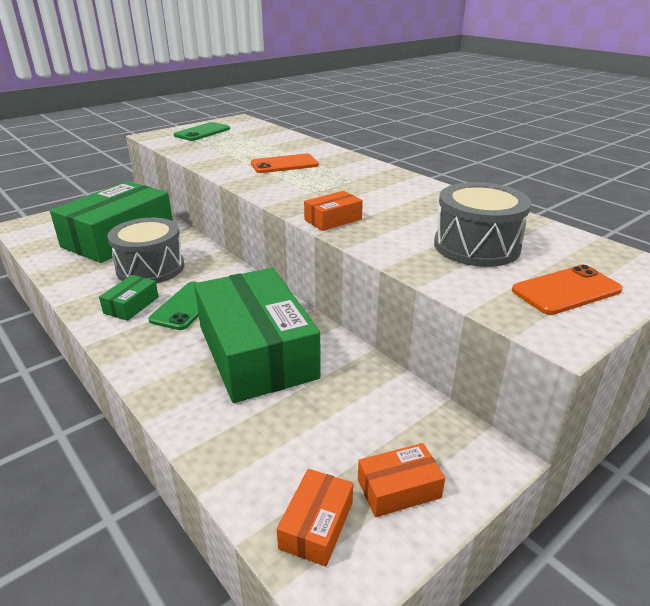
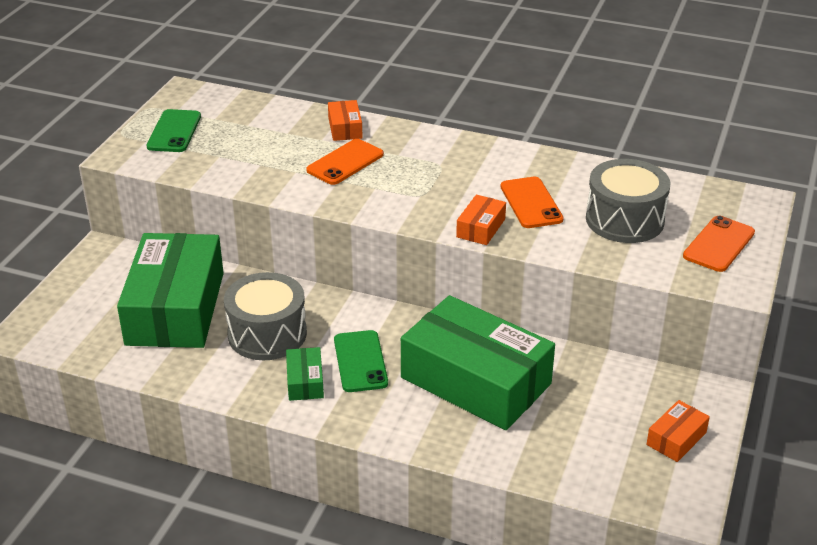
camera: 30 degrees left, 5 degrees up
(316, 525) = (646, 482): orange box -> orange box (345, 128)
(398, 215) = (531, 203): none -> orange phone

